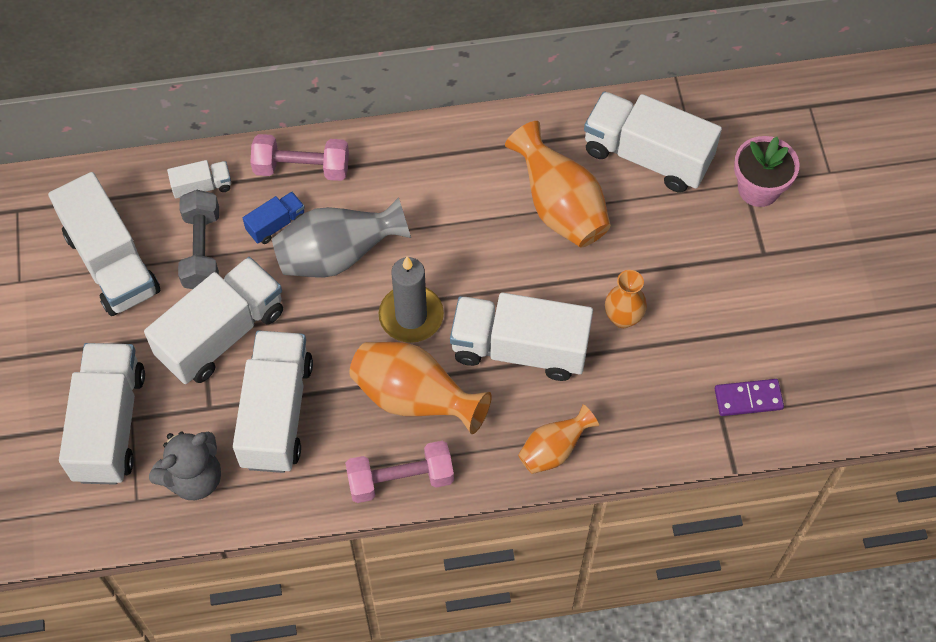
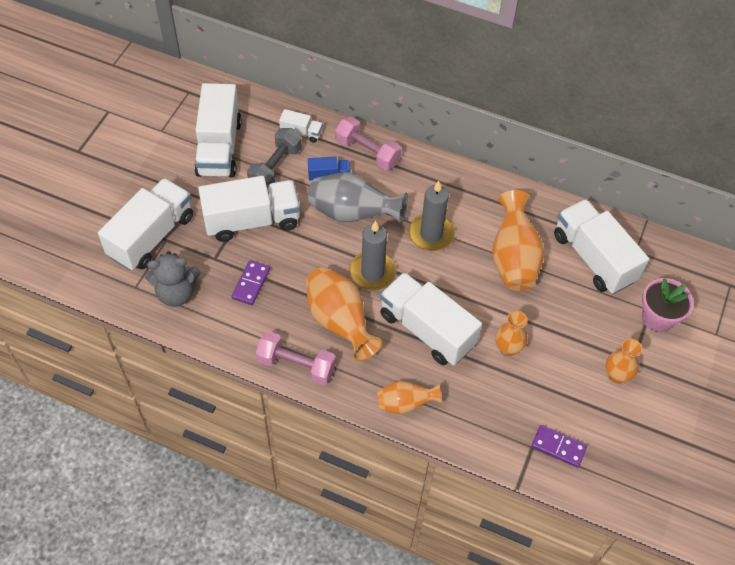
camera: 30 degrees right, 5 degrees down
(276, 413) = (251, 283): white truck -> purple domino
(447, 230) = (431, 234): none -> grey candle
(757, 280) = (616, 375): none -> orange vase

